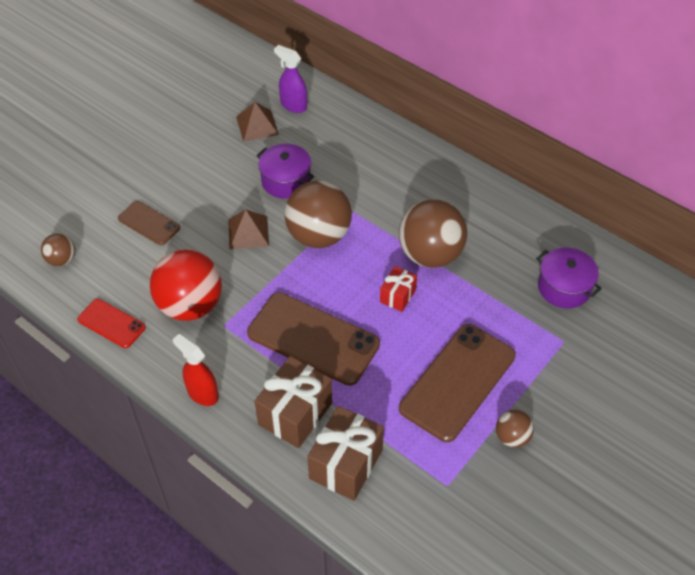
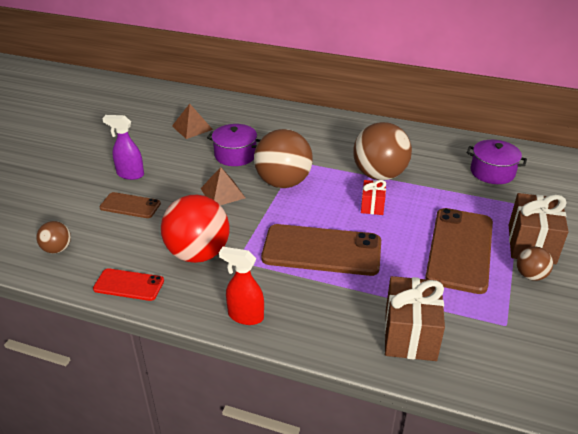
camera: 20 degrees left, 15 degrees down
(293, 105) = (215, 111): purple spray bottle -> purple spray bottle (130, 174)
(295, 414) = (340, 308): brown gift -> brown gift (531, 244)

